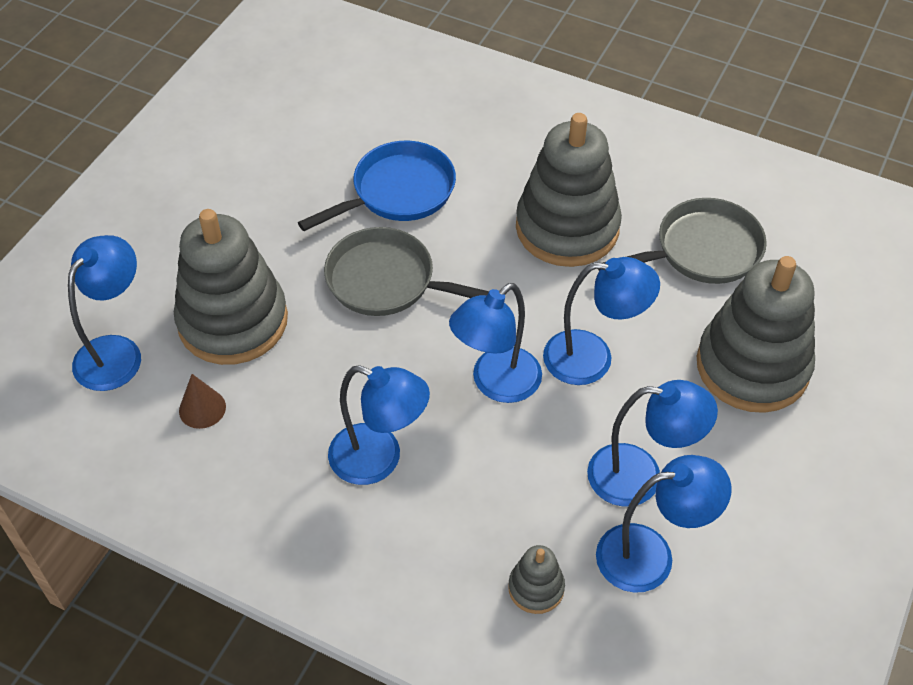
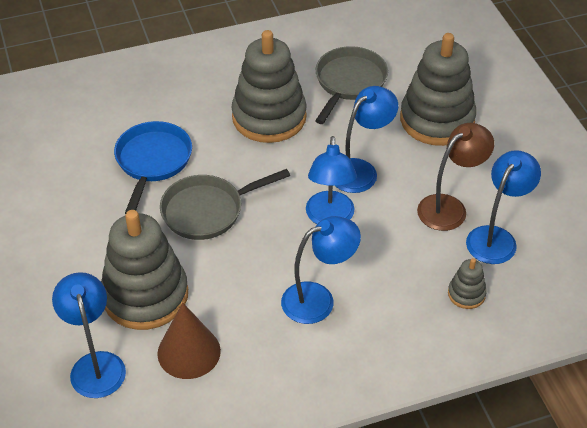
camera: 45 degrees left, 5 degrees down
(202, 408) = (189, 352): brown cone -> brown cone, size x1.75
(640, 477) = (449, 207): blue lamp -> brown lamp

